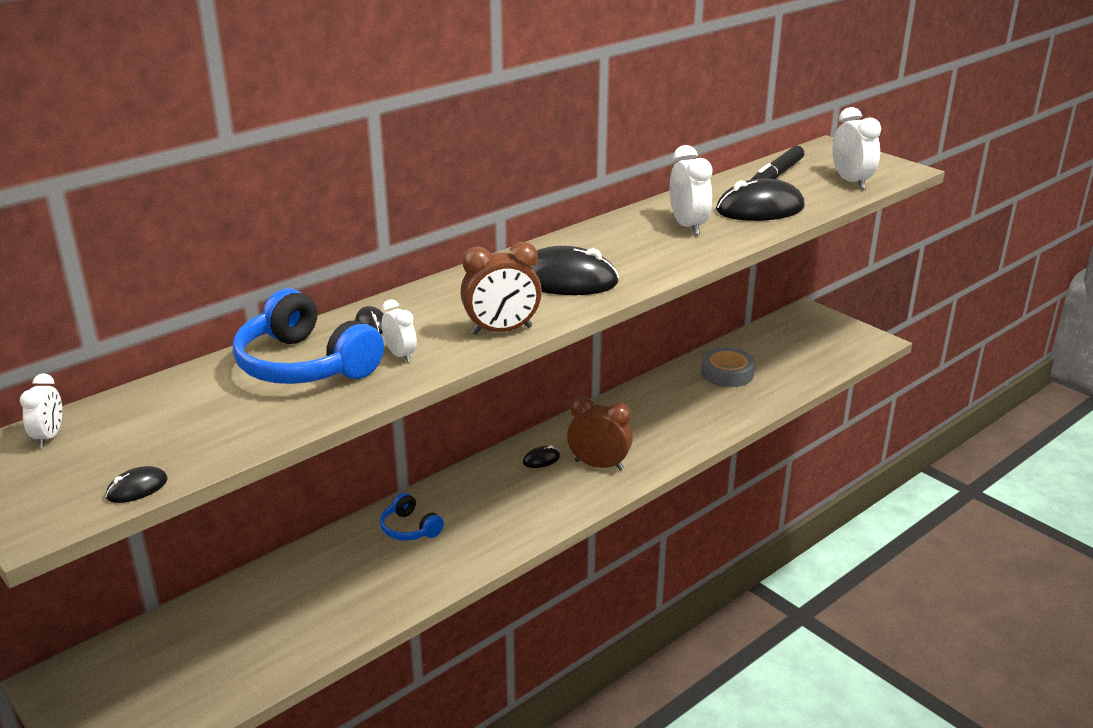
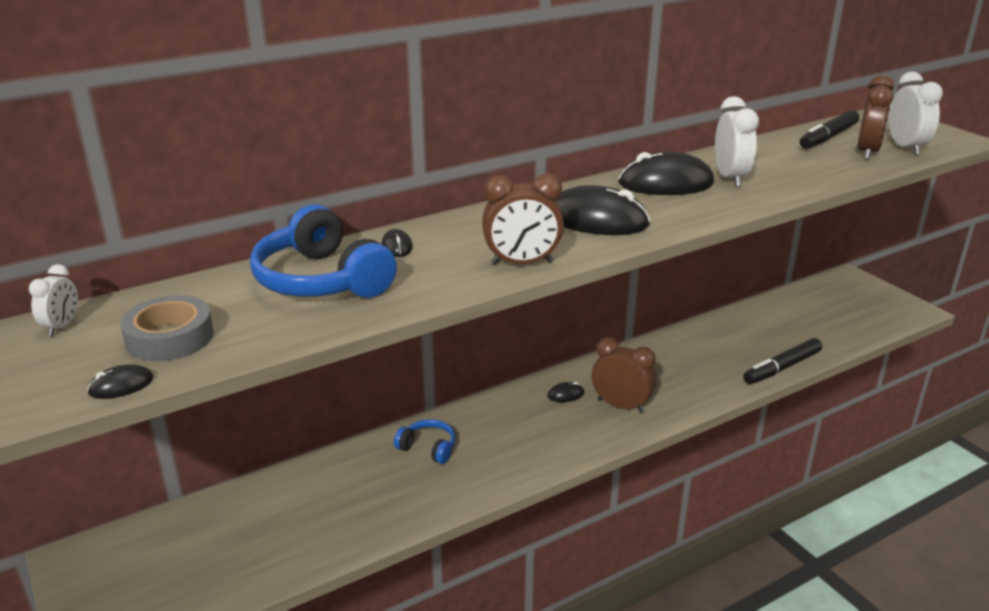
camera: 10 degrees right, 0 degrees up
(400, 355) = (416, 278): white clock -> none
(410, 528) = (428, 448): blue headphones -> blue headphones turned 150 degrees clockwise
(727, 373) = (761, 328): grey tape -> grey tape (170, 337)
(752, 411) = (782, 368): none -> black marker
(760, 209) = (806, 167): black mouse -> black mouse (665, 183)
(815, 189) = (867, 152): none -> brown clock

